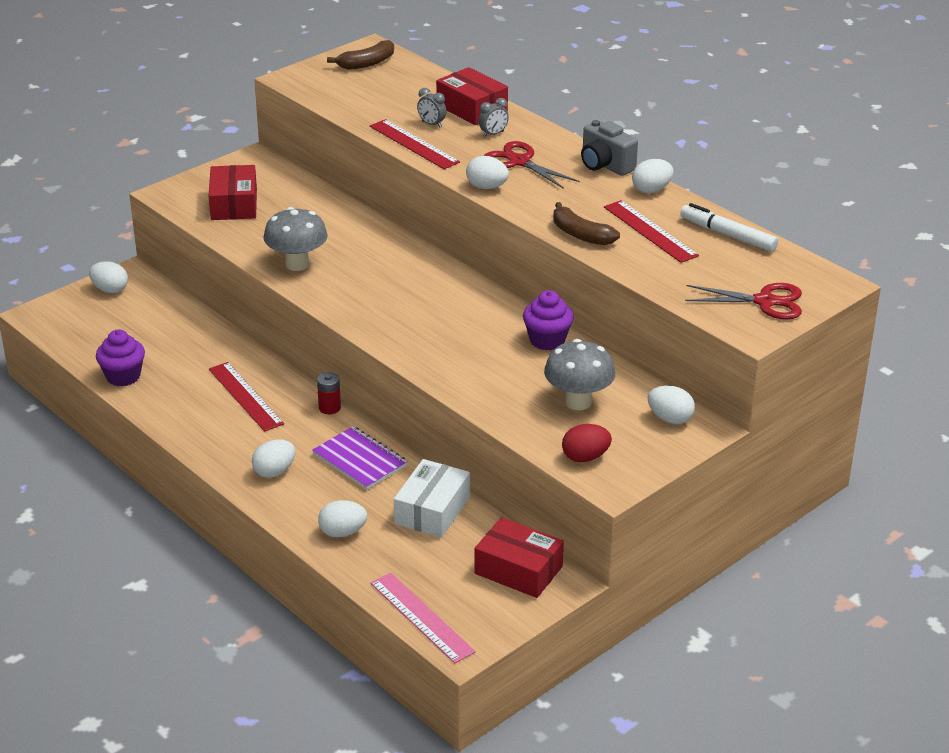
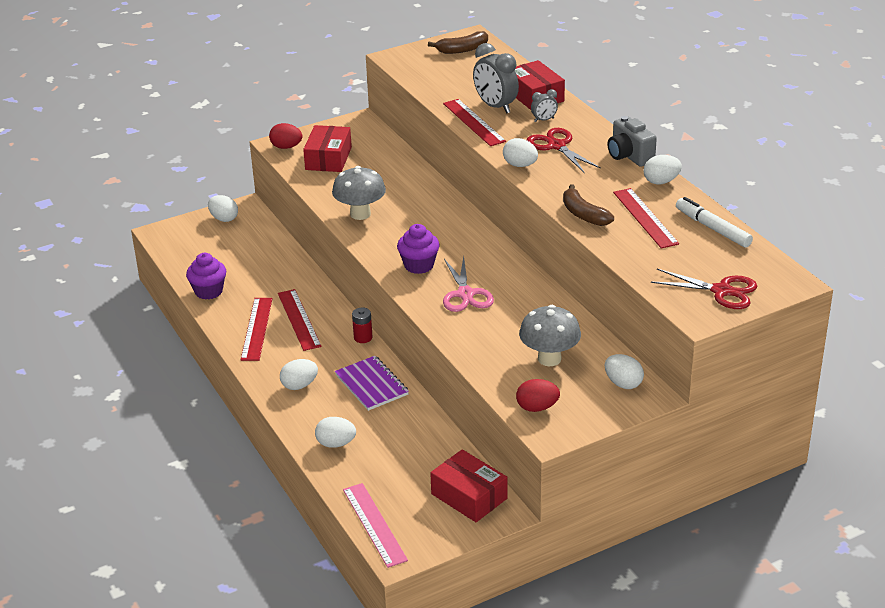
camera: 15 degrees right, 0 degrees up
(178, 196) = (286, 147): none -> red egg
(198, 413) = (257, 328): none -> red ruler
(431, 124) = (495, 106): grey clock -> grey clock, size x1.99
(432, 510) = (415, 435): white box -> none
(455, 341) = (466, 294): none -> pink scissors
(547, 340) = (543, 302): purple cupcake -> purple cupcake (419, 265)

